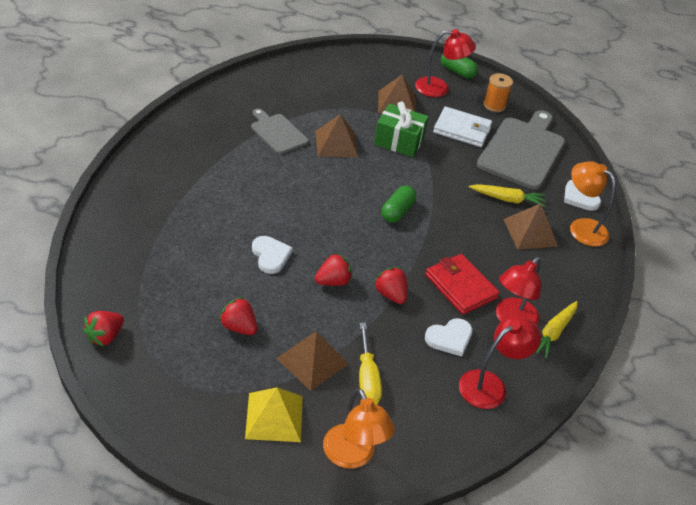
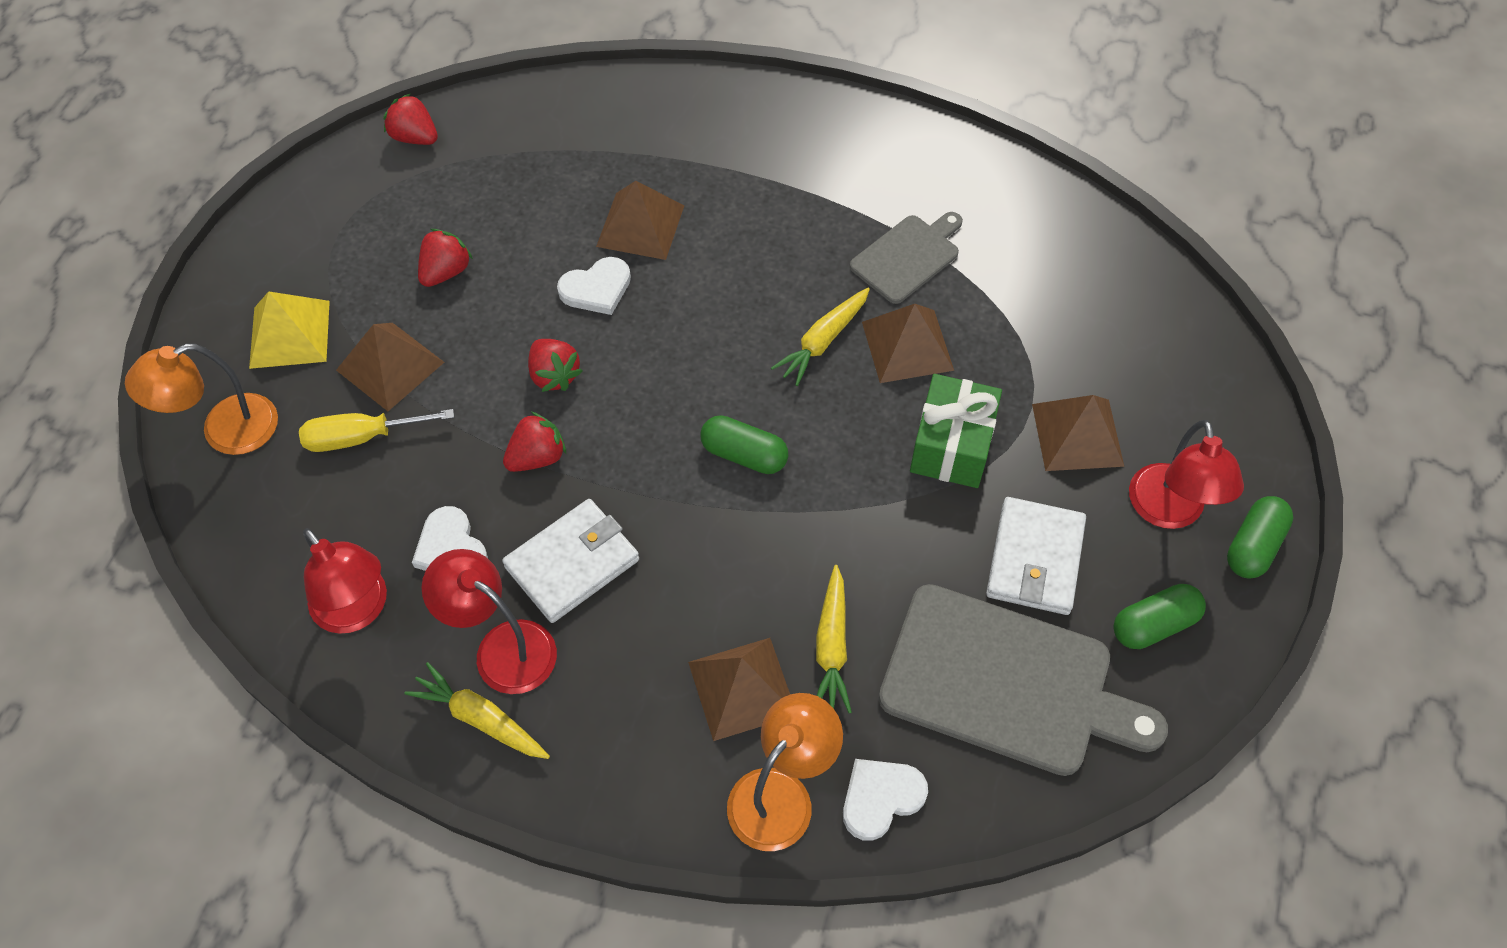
camera: 90 degrees right, 15 degrees up
(225, 231) = (640, 226): none -> brown pyramid
(328, 172) = (823, 341): none -> yellow carrot
(461, 286) = (572, 563): red wallet -> white wallet
(494, 105) = (1154, 625): orange spool -> green capsule

